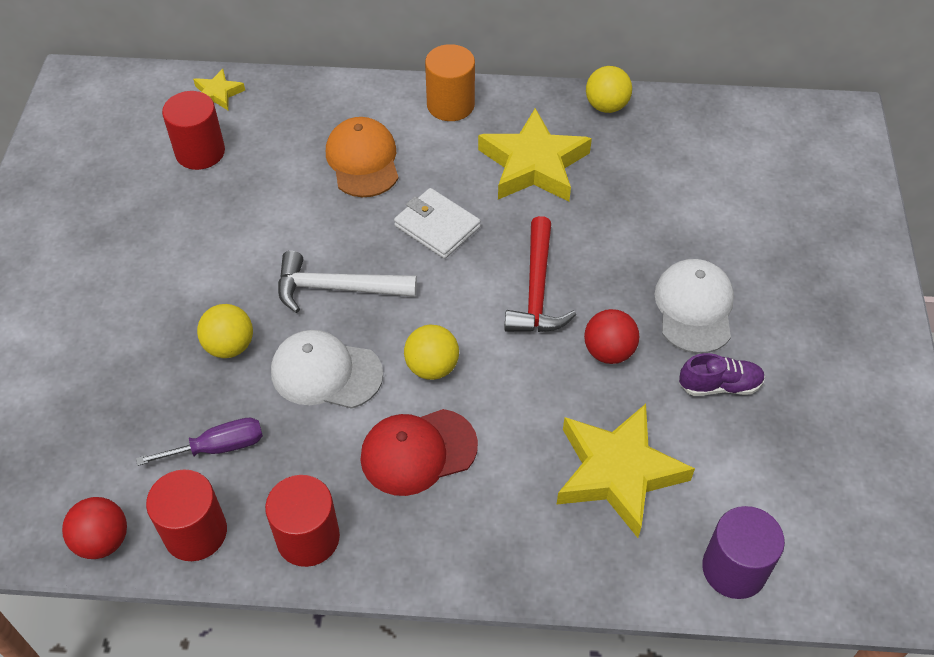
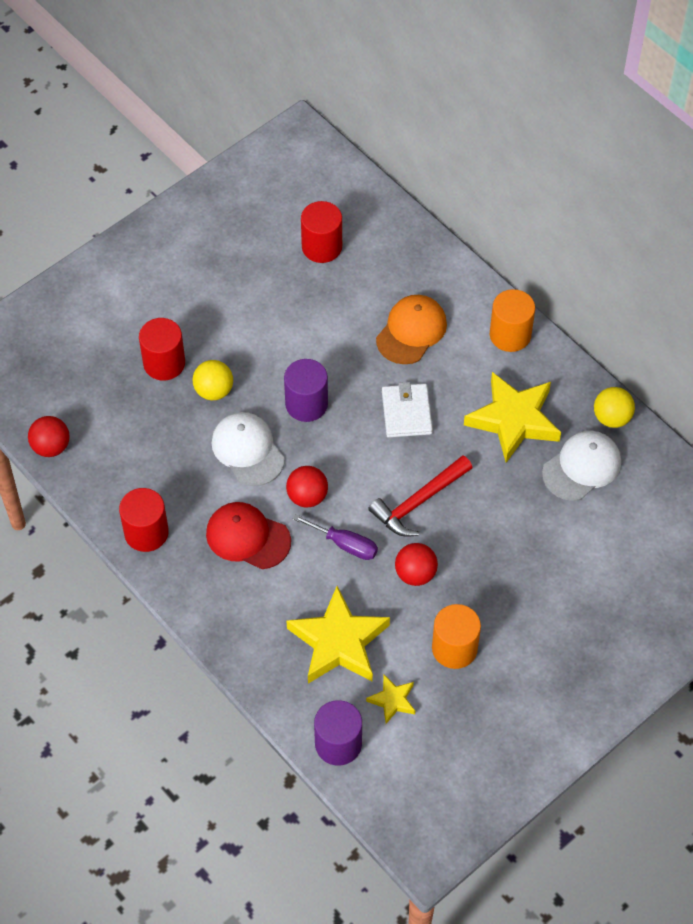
camera: 45 degrees right, 5 degrees up
(195, 532) = (97, 481): red cylinder -> red cylinder (164, 363)
(218, 94) = (374, 211): yellow star -> yellow star (392, 700)
(218, 447) = (151, 445): purple screwdriver -> purple screwdriver (345, 544)
(336, 288) = (306, 404): white hammer -> purple cylinder
(432, 367) = (307, 496): yellow ball -> red ball
(694, 308) = (498, 593): white cap -> white cap (582, 467)
(719, 385) = (454, 648): purple shoe -> orange cylinder

